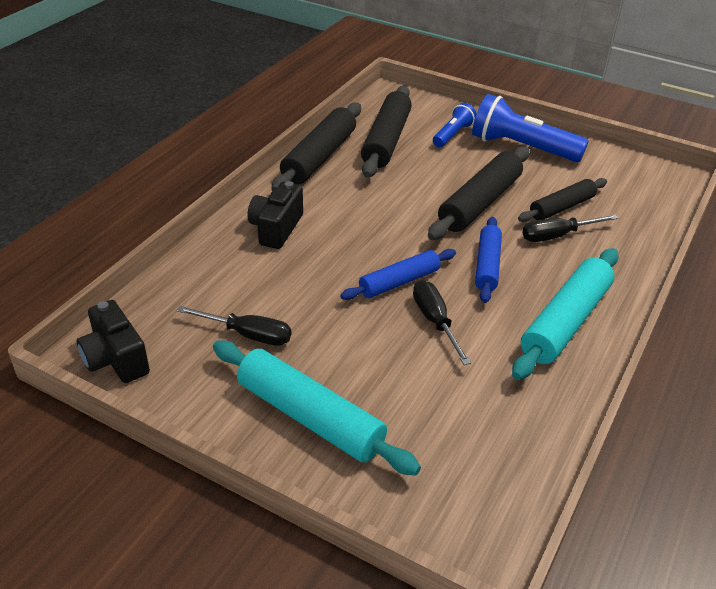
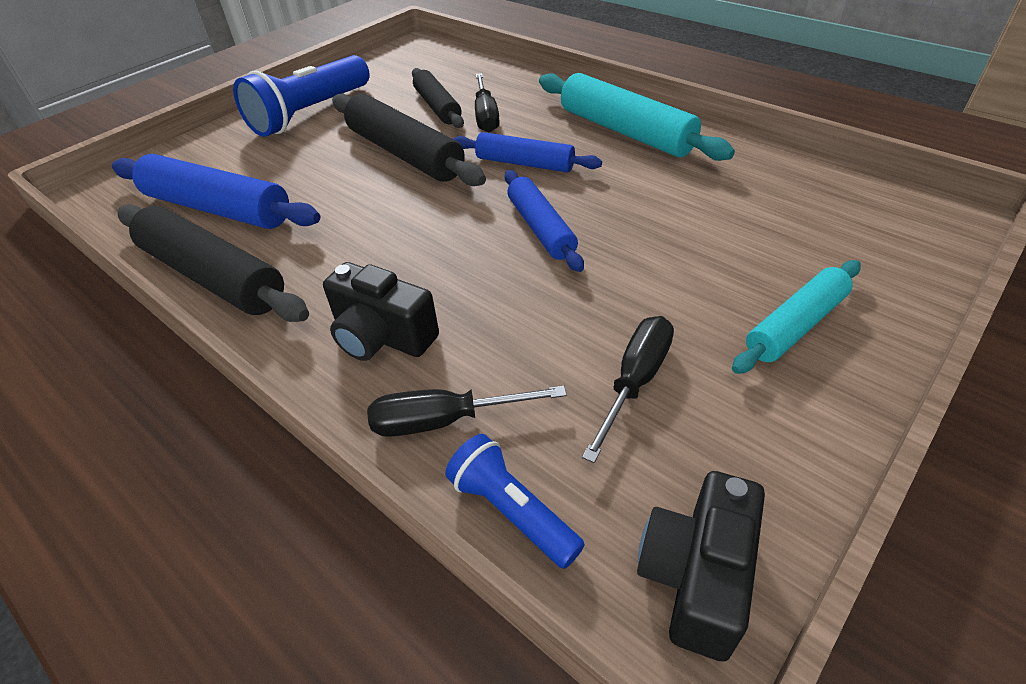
camera: 75 degrees left, 5 degrees up
(115, 359) = (696, 577): black camera -> black camera turned 135 degrees clockwise
(310, 417) = (795, 325): turquoise rolling pin -> turquoise rolling pin, size x0.63
(386, 140) = (218, 208): black rolling pin -> blue rolling pin
(435, 321) = (618, 209): black screwdriver -> black screwdriver (445, 420)
(453, 134) = (246, 155): blue flashlight -> blue flashlight (511, 511)

